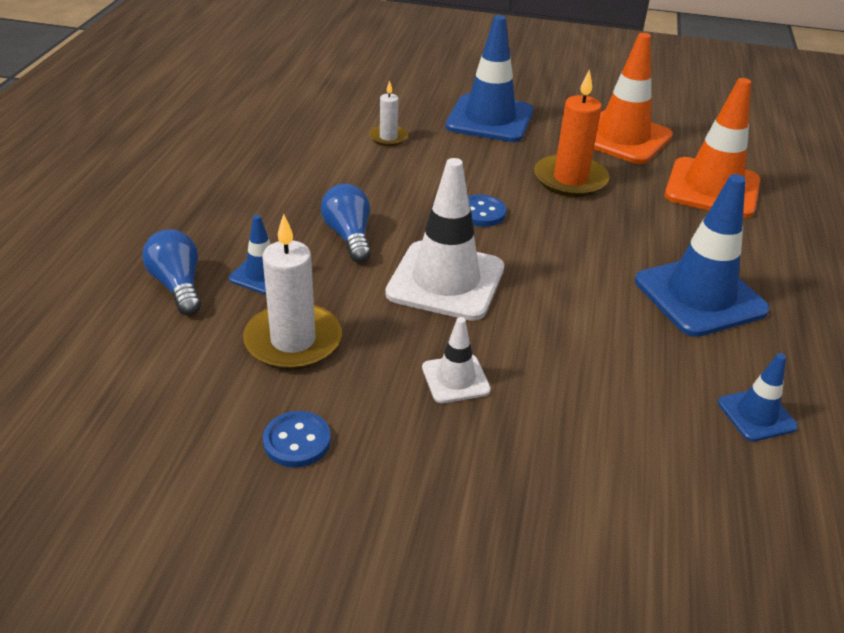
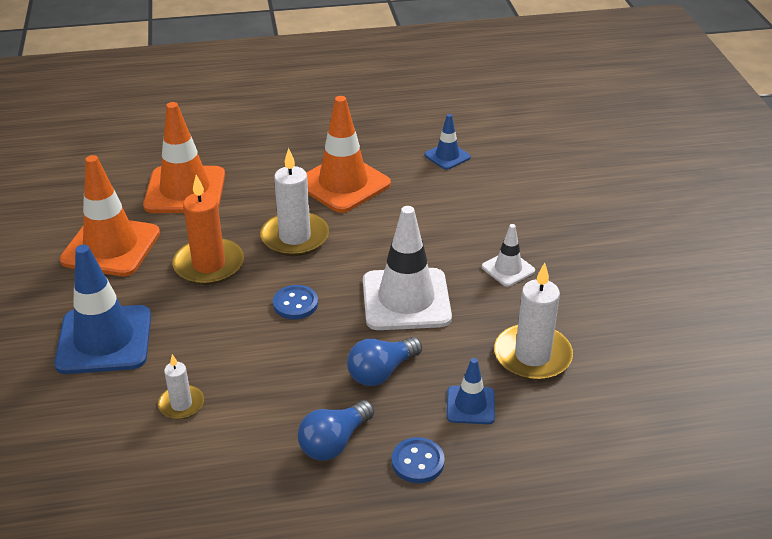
camera: 110 degrees left, 0 degrees up
(178, 286) = (523, 452): blue light bulb -> blue light bulb (334, 442)
(297, 441) = (616, 319): blue button -> blue button (417, 462)
(596, 236) = (295, 237): none -> white candle
(700, 296) = (343, 184): blue traffic cone -> orange traffic cone

